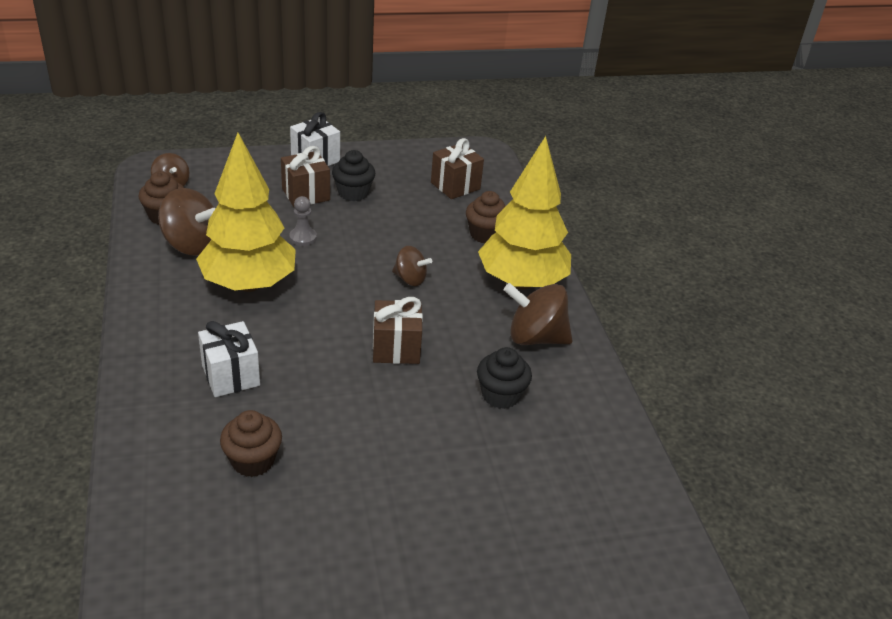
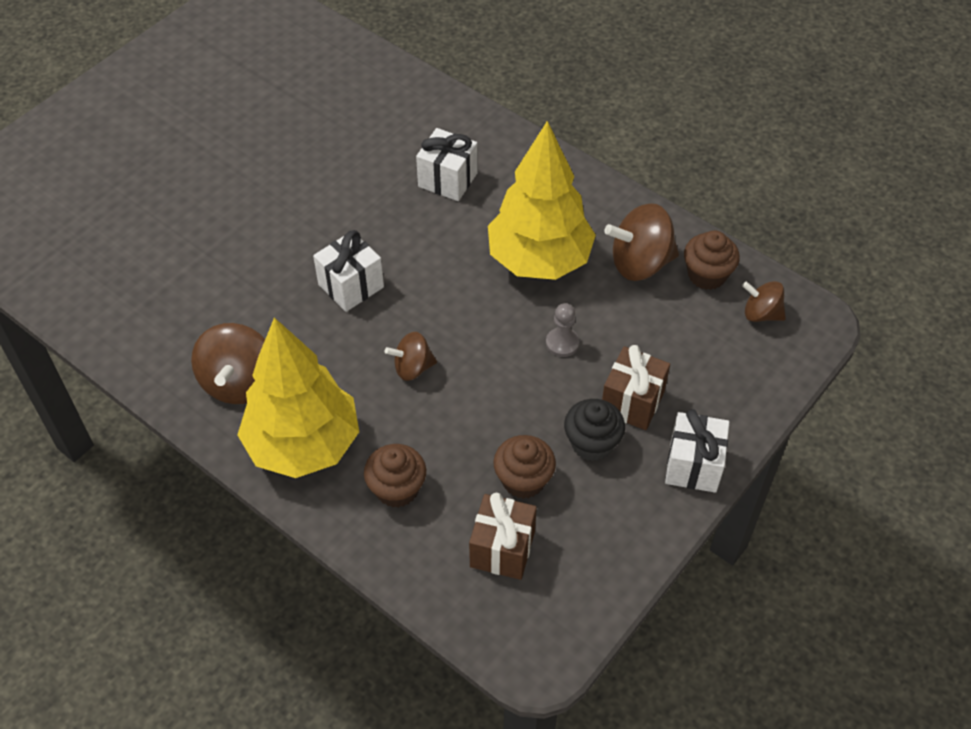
camera: 145 degrees right, 15 degrees up
(253, 461) = (359, 139): brown cupcake -> brown cupcake (523, 480)
(396, 348) = (351, 286): brown gift -> white gift
(500, 395) = (226, 301): black cupcake -> none
(535, 337) = (239, 383): brown spinning top -> brown spinning top turned 120 degrees clockwise

